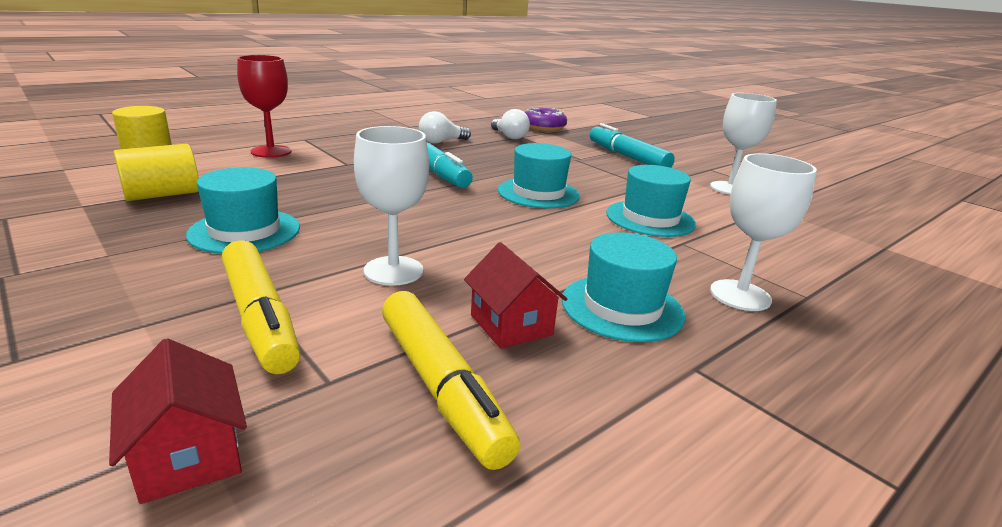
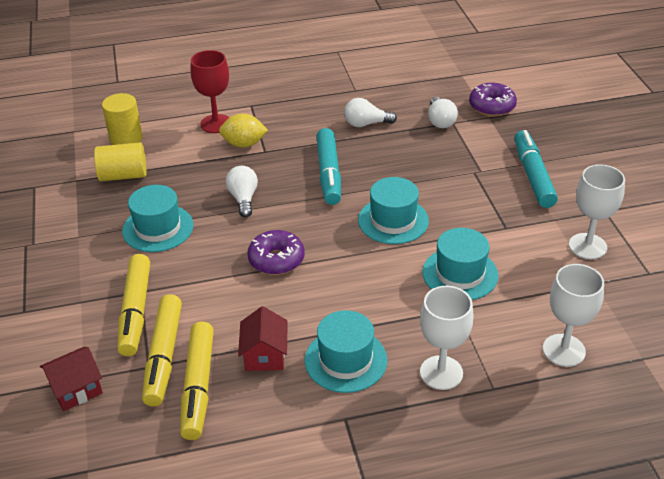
camera: 30 degrees right, 15 degrees up
(188, 455) = (76, 389): red house -> red house turned 60 degrees clockwise
(317, 161) = (244, 144): none -> yellow lemon
(349, 362) = (164, 356): none -> yellow marker
(350, 196) = (243, 199): none -> white light bulb
(393, 271) = (226, 289): white goblet -> white goblet (564, 350)
(437, 236) = (276, 260): none -> purple donut

